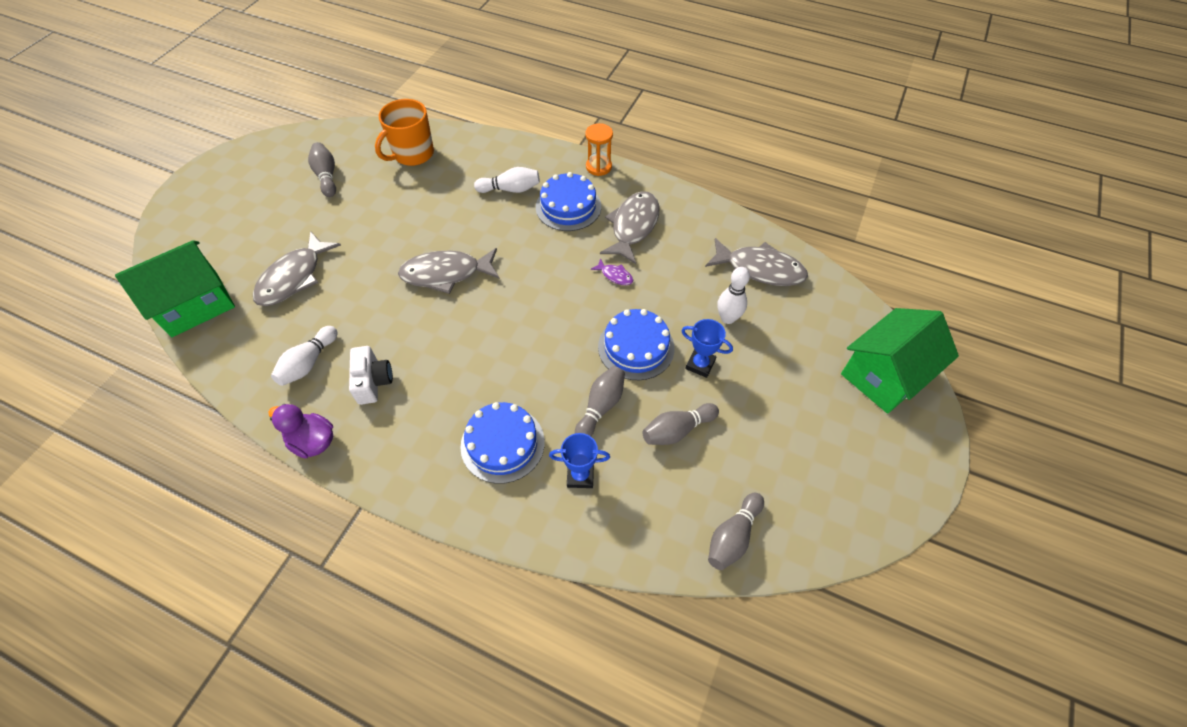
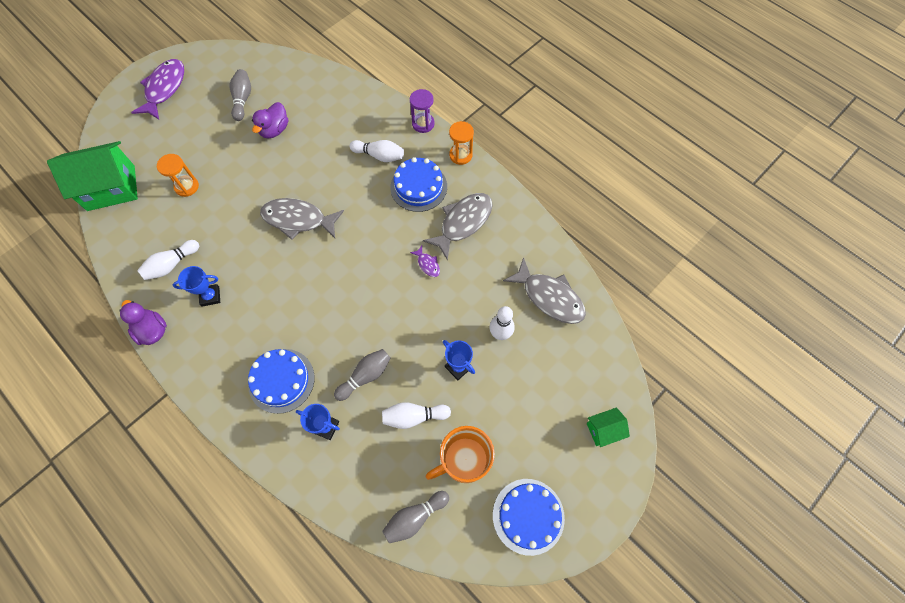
camera: 20 degrees right, 10 degrees up
(225, 188) = (164, 89): none -> purple fish
(294, 277) = (187, 186): grey fish -> orange hourglass
(373, 382) = (210, 296): white camera -> blue trophy
(378, 195) = (274, 130): none -> purple duck
(413, 154) = (316, 97): orange mug -> orange mug (464, 460)
(544, 149) = (423, 124): none -> purple hourglass
(636, 347) = (415, 334): blue cake -> blue cake (528, 516)
(677, 430) = (414, 416): grey bowling pin -> white bowling pin
(884, 375) = (603, 430): green house -> green house, size x0.48

